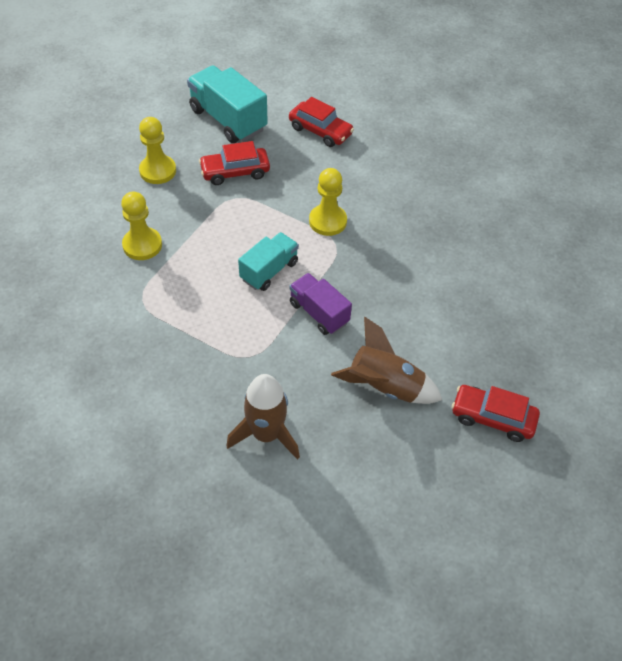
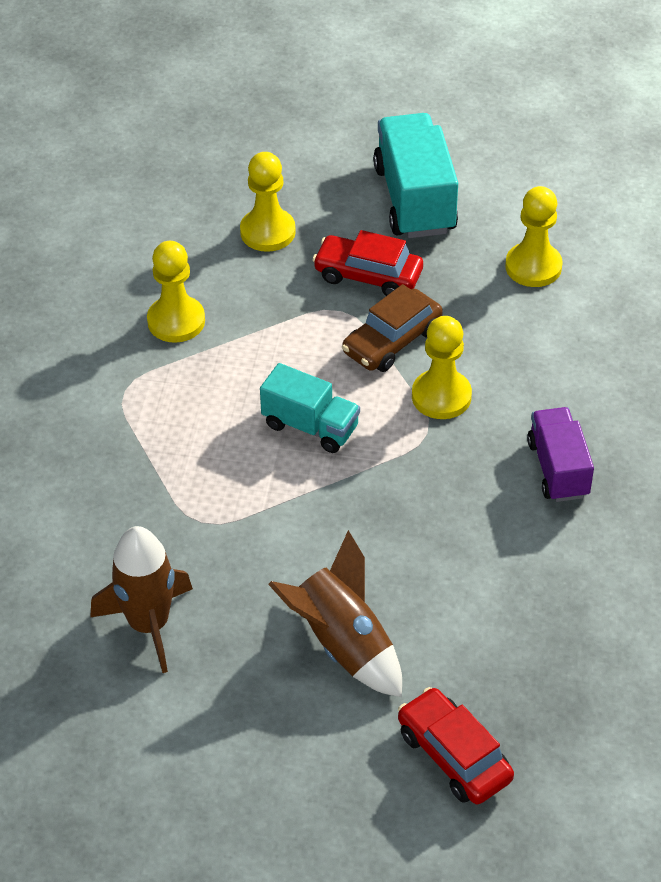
camera: 35 degrees right, 5 degrees down
(269, 271) = (310, 426): turquoise truck -> turquoise truck turned 45 degrees clockwise
(277, 202) = (392, 341): none -> brown car
(319, 313) = (332, 510): purple truck -> purple truck (558, 469)
(320, 131) = (533, 267): red car -> yellow pawn

